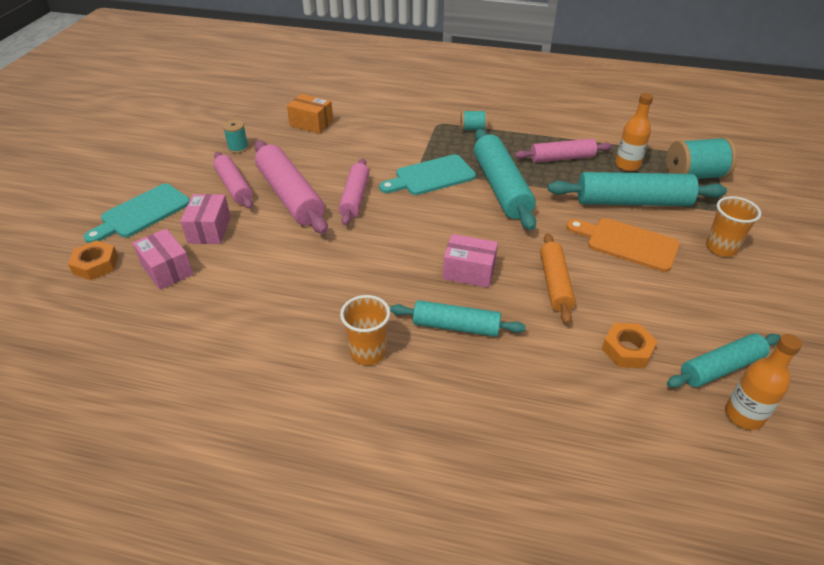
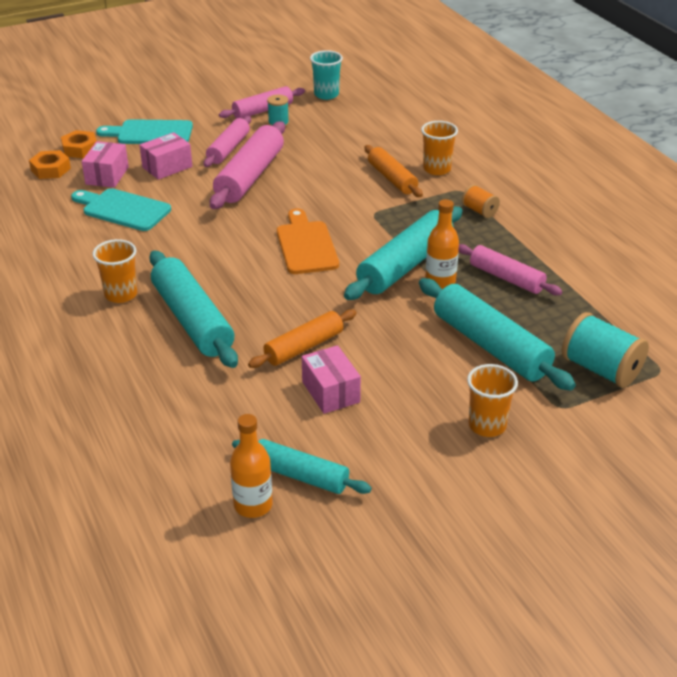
camera: 50 degrees right, 5 degrees down
(235, 110) = (326, 94): none -> turquoise cup
(311, 124) = (360, 134): orange box -> none
(355, 198) = (288, 204): pink rolling pin -> pink rolling pin (263, 110)
(387, 140) = (392, 178): none -> orange rolling pin
(401, 119) = (437, 169): none -> orange cup
(431, 176) = (369, 224): turquoise cutting board -> turquoise cutting board (123, 209)
(456, 326) = (192, 320): turquoise rolling pin -> turquoise rolling pin, size x1.59
(469, 271) = (265, 298): pink box -> pink box (331, 392)
(473, 129) = (479, 211): turquoise spool -> orange spool
(627, 165) = (554, 320): orange bottle -> orange bottle (440, 281)
(627, 243) = (415, 365): orange cutting board -> orange cutting board (306, 245)
(627, 350) = (263, 415): orange nut -> orange nut (50, 169)

